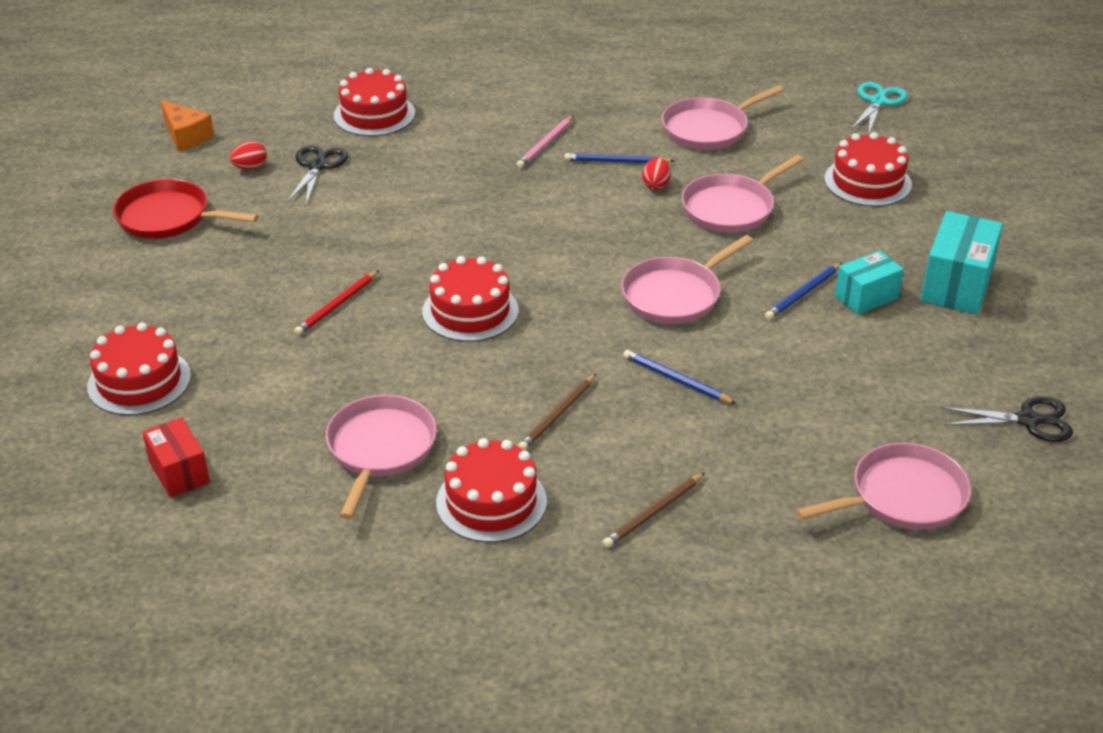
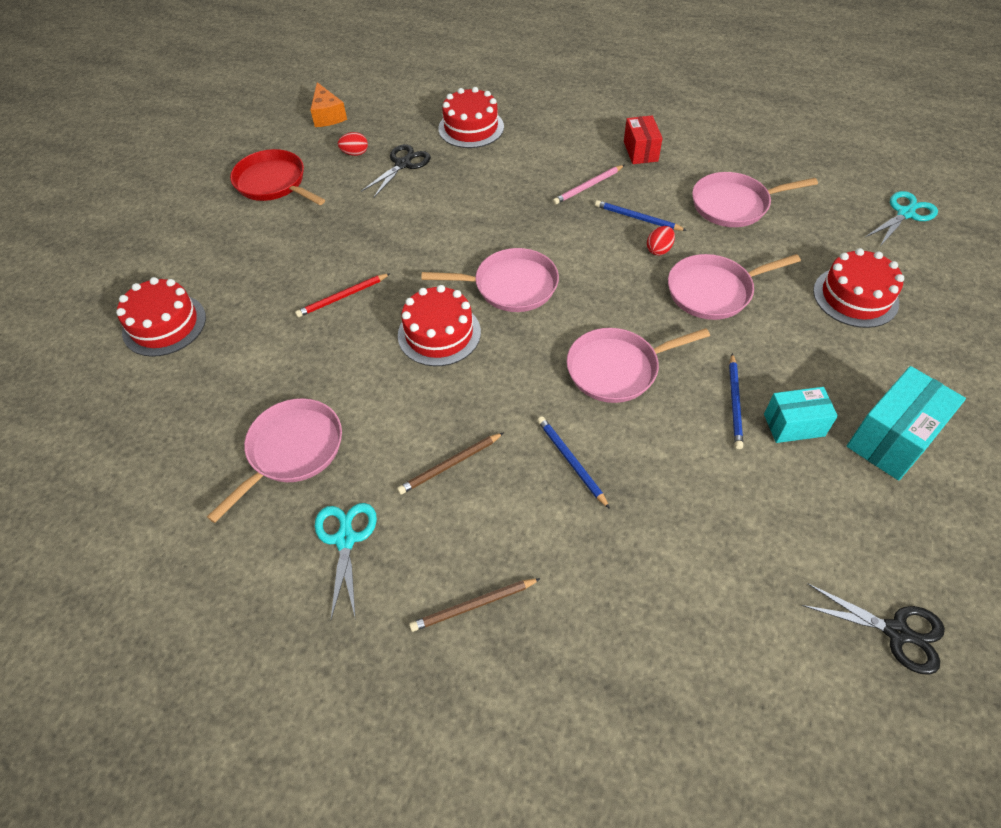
camera: 25 degrees right, 15 degrees up
(179, 472) = (138, 420): red box -> red box (640, 151)
(491, 502) = (345, 539): red cake -> turquoise scissors
(803, 294) = (735, 403): blue pencil -> blue pencil turned 60 degrees counterclockwise
(903, 496) = (718, 680): pink pan -> pink pan (511, 286)

